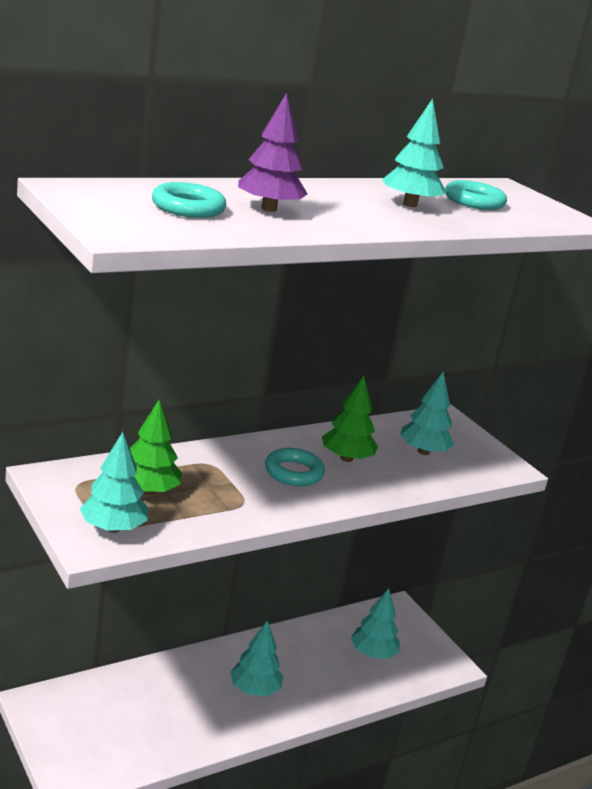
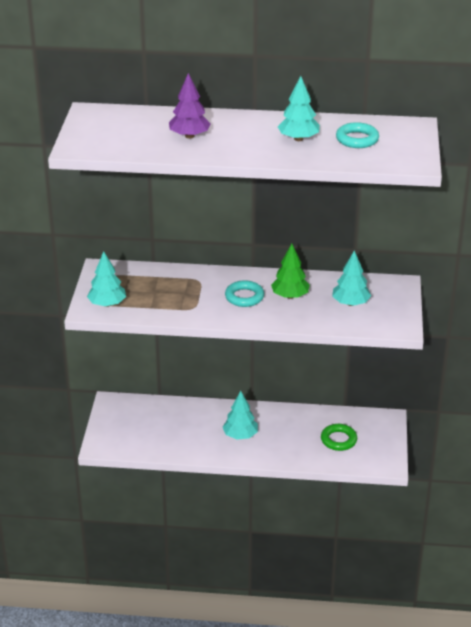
camera: 40 degrees right, 10 degrees up
(149, 491) = (146, 288): green tree -> none
(188, 208) = (139, 131): turquoise ring -> none
(372, 653) = (338, 440): turquoise tree -> green ring

